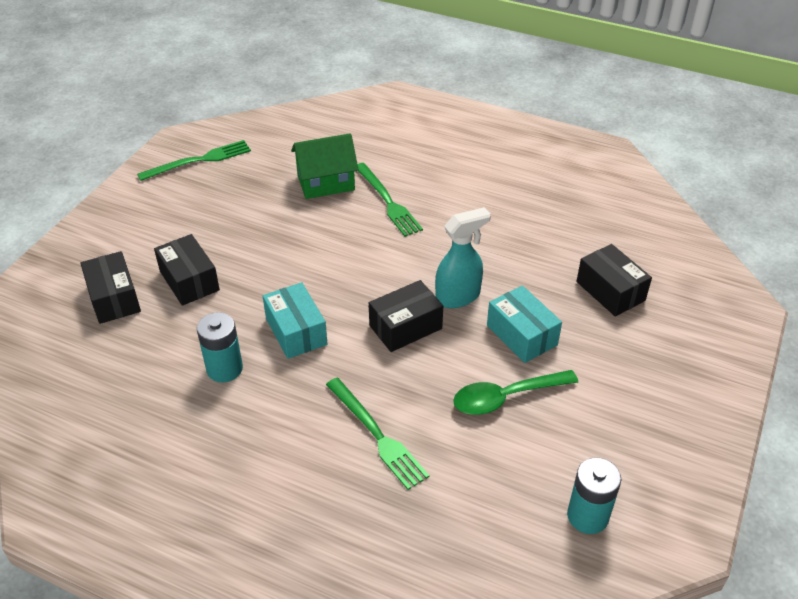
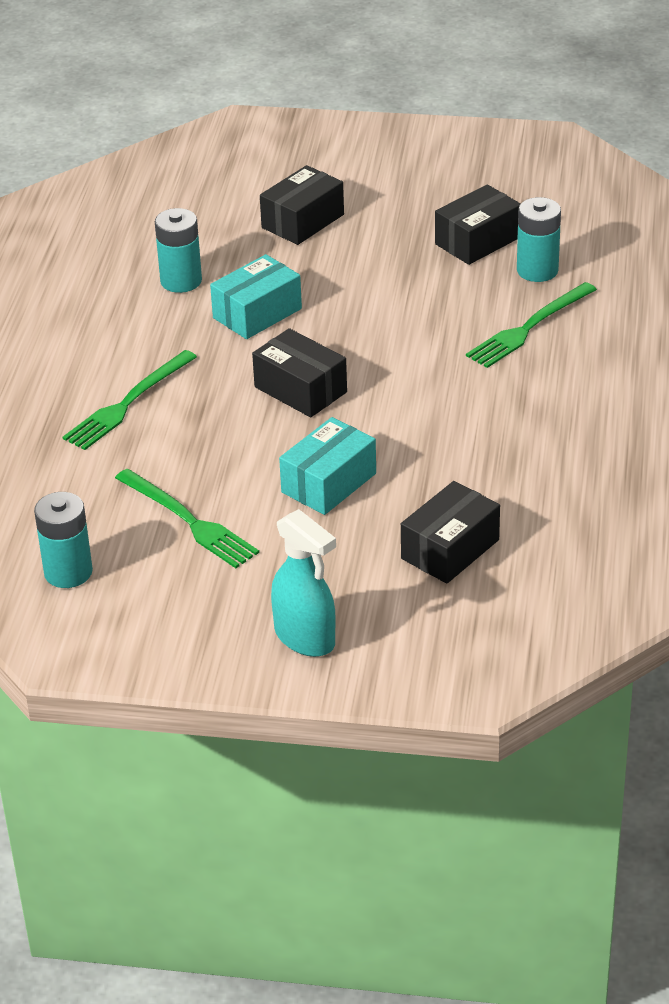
camera: 75 degrees right, 5 degrees down
(114, 298) = (251, 183): black box -> black box (477, 241)
(199, 160) = (521, 166): green fork -> green fork (189, 521)
(326, 183) = (537, 270): green house -> turquoise battery
(458, 296) = (374, 420): turquoise spray bottle -> turquoise spray bottle (305, 638)
(505, 397) = (219, 486): green spoon -> none

